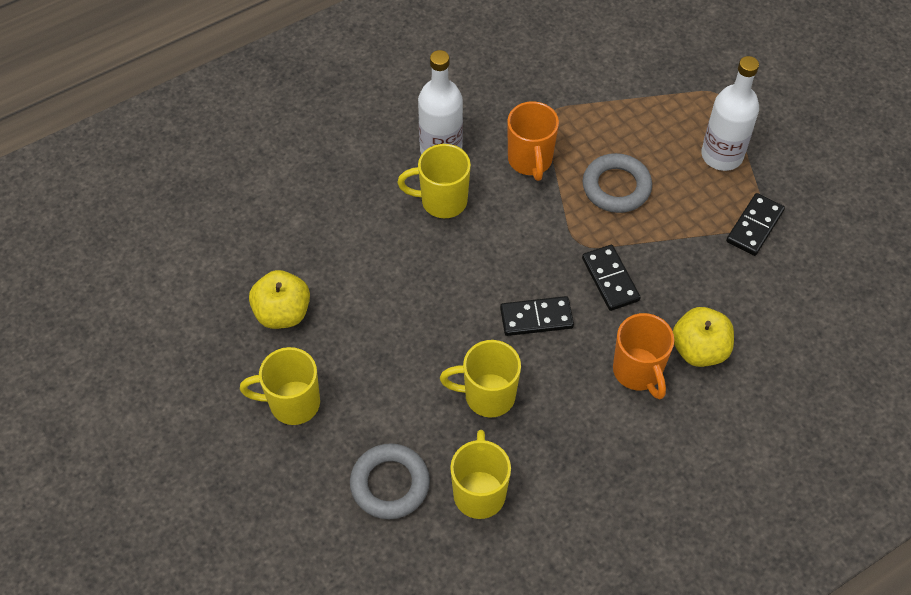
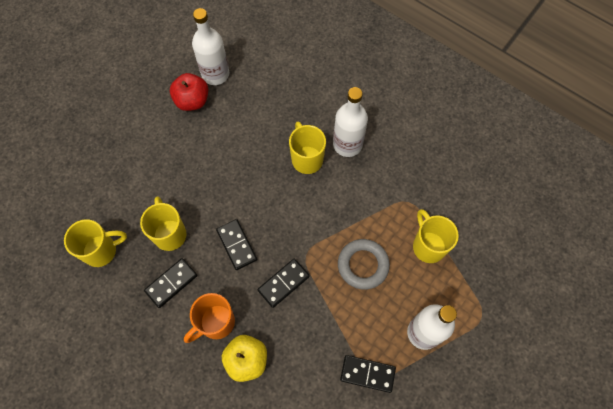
camera: 70 degrees right, 10 degrees up
(251, 271) = (215, 74): none -> white bottle
(282, 313) = (192, 101): yellow apple -> red apple
(292, 403) = (133, 128): yellow mug -> yellow mug (428, 246)
(390, 484) = (94, 199): grey ring -> none
(530, 161) = (362, 202): orange mug -> none
(563, 412) = (171, 283): none -> black domino

